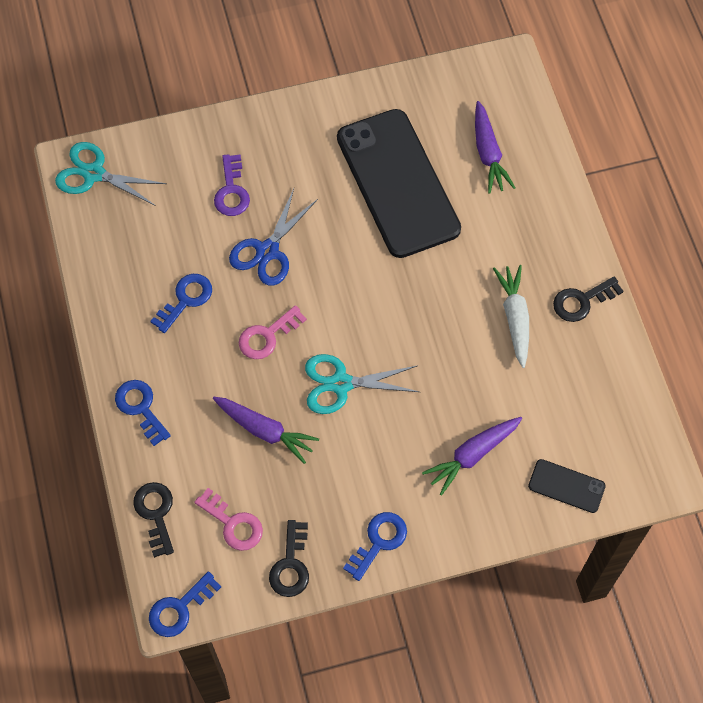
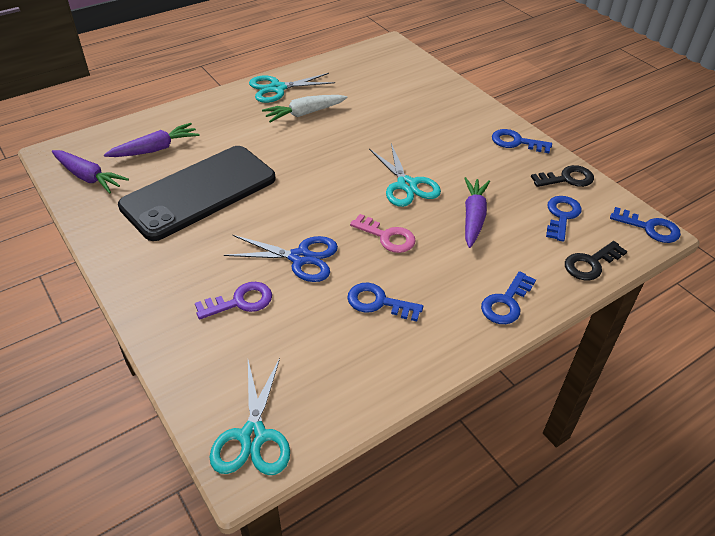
camera: 110 degrees left, 20 degrees down
(233, 524) = (561, 216): pink key -> blue key
(472, 455) = (423, 114): purple carrot -> purple carrot (88, 177)
(566, 486) = (419, 76): black phone -> none
(582, 301) = (277, 88): black key -> turquoise scissors

